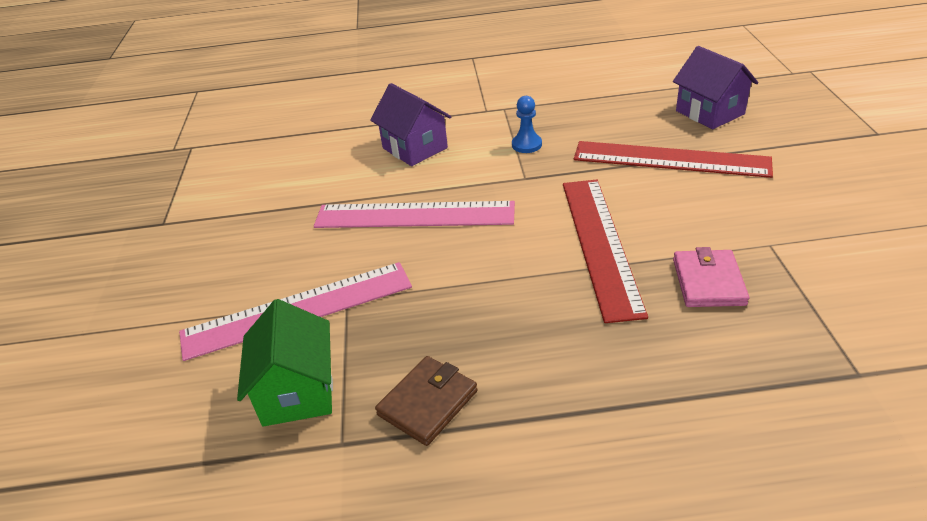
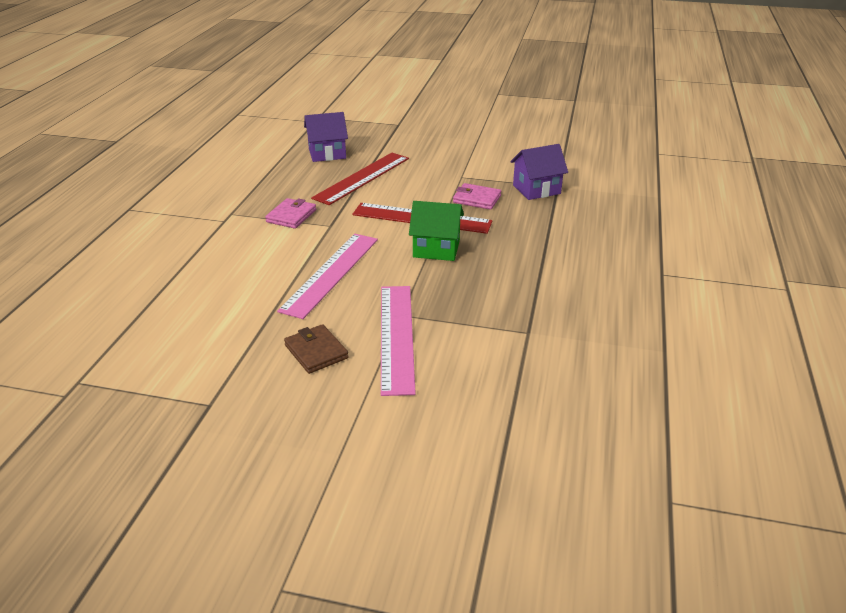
camera: 75 degrees left, 5 degrees down
(297, 391) = (477, 344): green house -> green house (436, 249)
(415, 148) = (241, 259): purple house -> purple house (536, 189)
(427, 403) = (513, 298): brown wallet -> brown wallet (316, 352)
(526, 145) = (291, 216): blue pawn -> pink wallet

